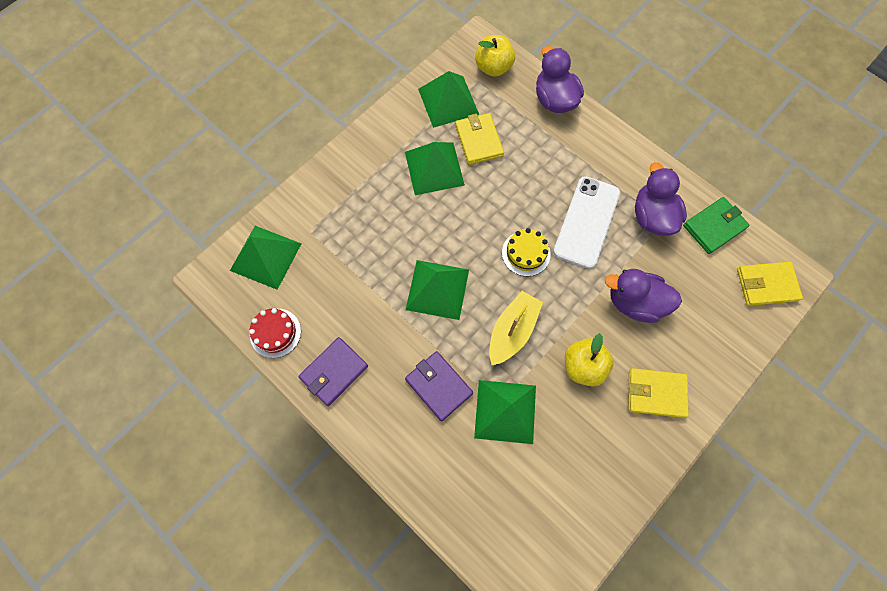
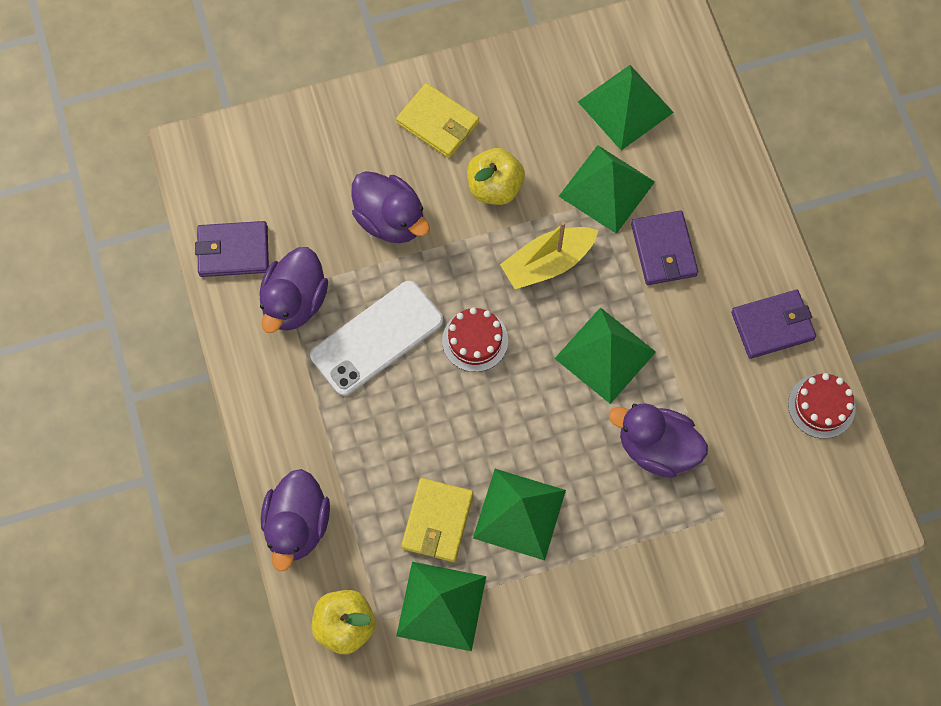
camera: 150 degrees left, 0 degrees up
(266, 256) = (794, 509): green pyramid -> green pyramid (625, 107)
(372, 248) = (656, 448): none -> purple duck
(526, 253) = (475, 340): yellow cake -> red cake
(714, 227) = (233, 251): green wallet -> purple wallet
(766, 285) = (231, 160): yellow wallet -> none

